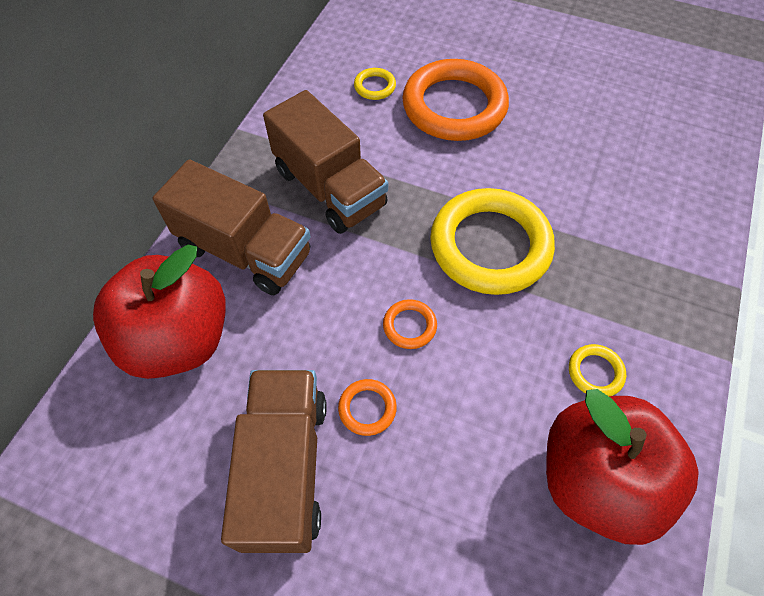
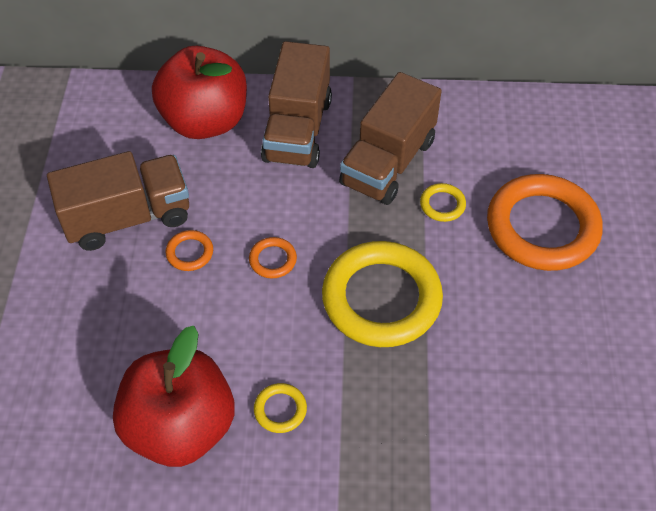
camera: 70 degrees right, 5 degrees down
(375, 86) = (530, 157): yellow ring -> yellow ring (442, 204)

